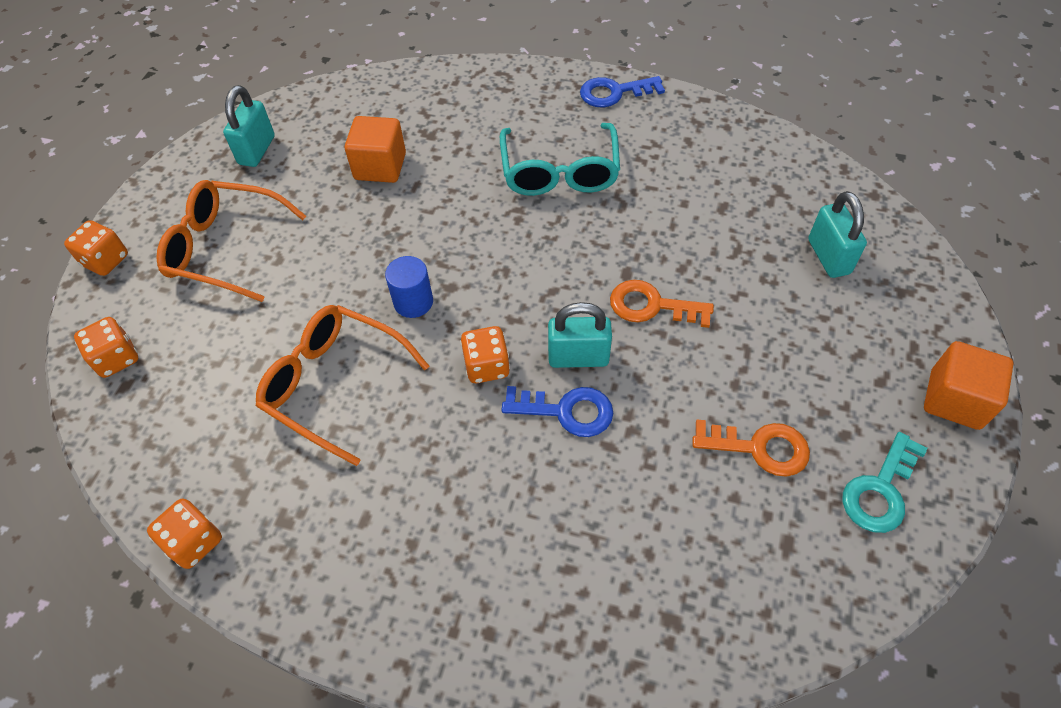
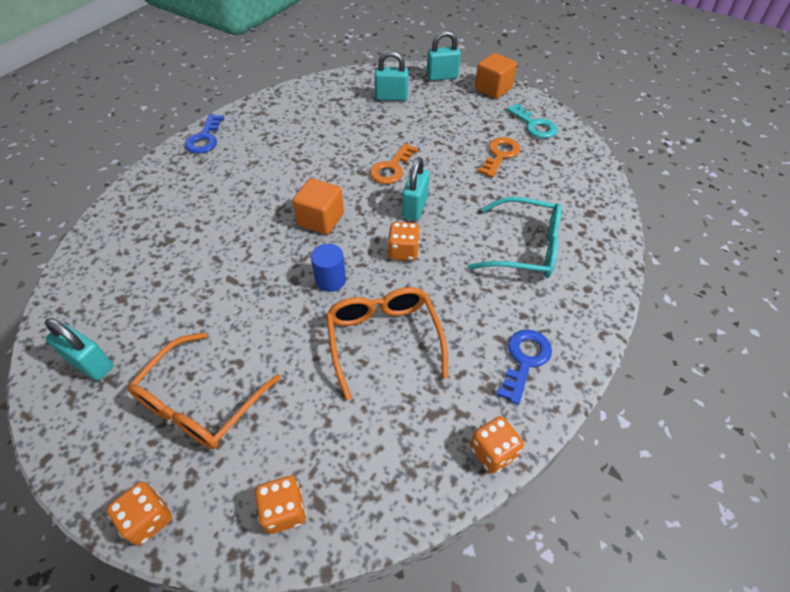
camera: 75 degrees left, 5 degrees down
(334, 384) = (384, 339): orange glasses -> orange glasses turned 120 degrees clockwise
(380, 166) = (180, 276): orange cube -> orange cube (321, 219)
(559, 172) = (258, 180): turquoise glasses -> turquoise glasses (524, 248)
(566, 411) = (451, 222): blue key -> blue key (524, 360)
(938, 311) = (442, 77): none -> turquoise padlock

